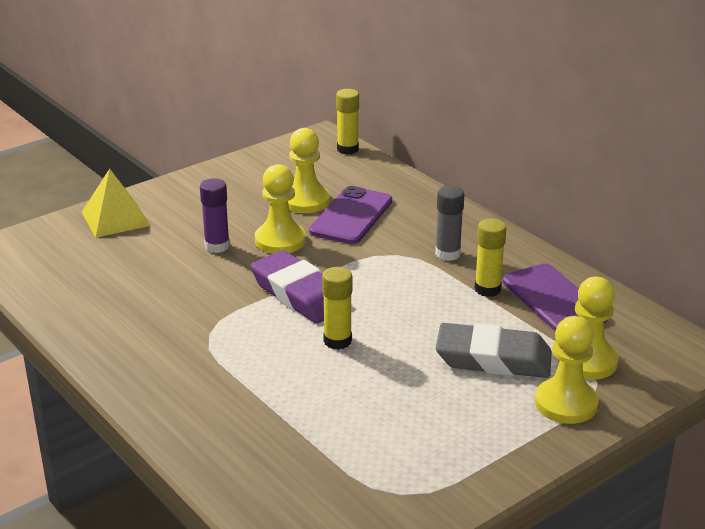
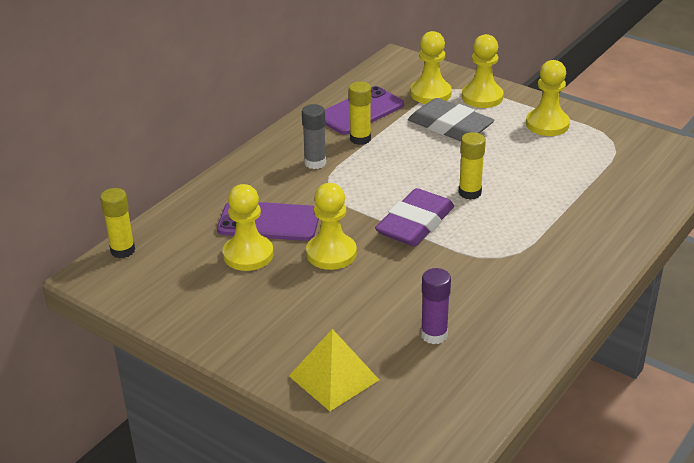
camera: 105 degrees left, 5 degrees up
(217, 246) = (358, 289): purple glue stick -> purple glue stick (434, 335)
(470, 444) = (547, 124): none -> yellow pawn
(493, 358) = (450, 127): grey eraser -> grey eraser turned 45 degrees counterclockwise

